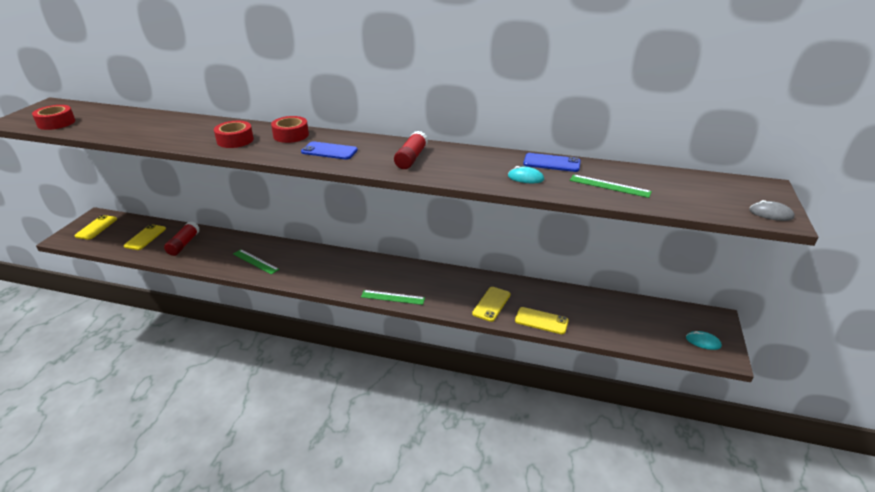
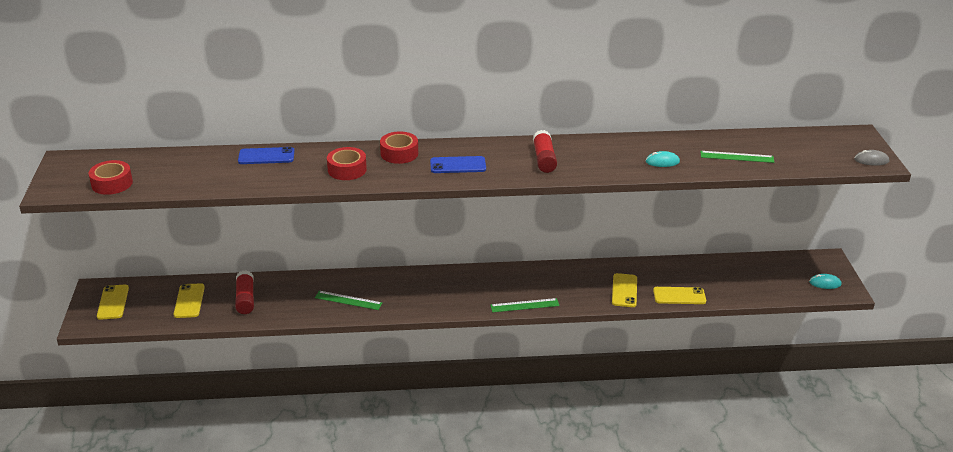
camera: 20 degrees left, 0 degrees up
(551, 163) = (674, 141): blue phone -> blue phone (266, 156)

